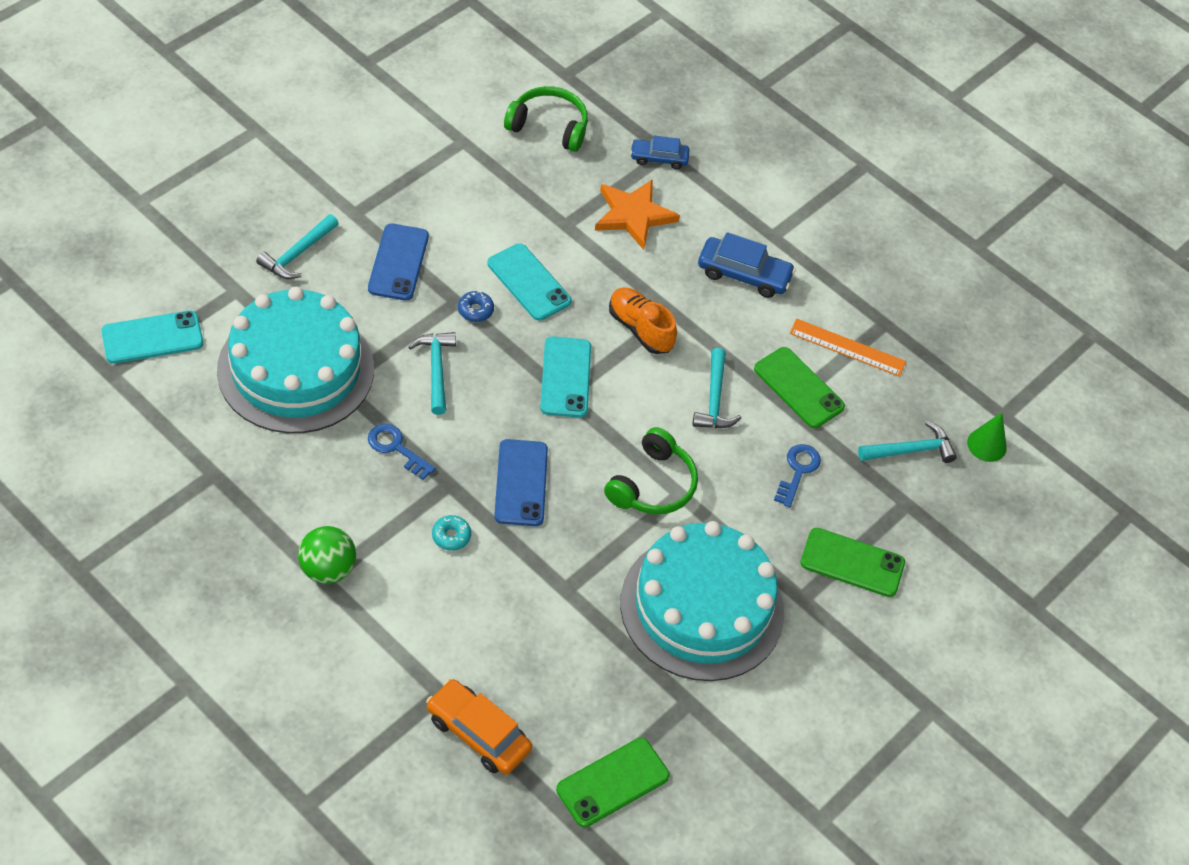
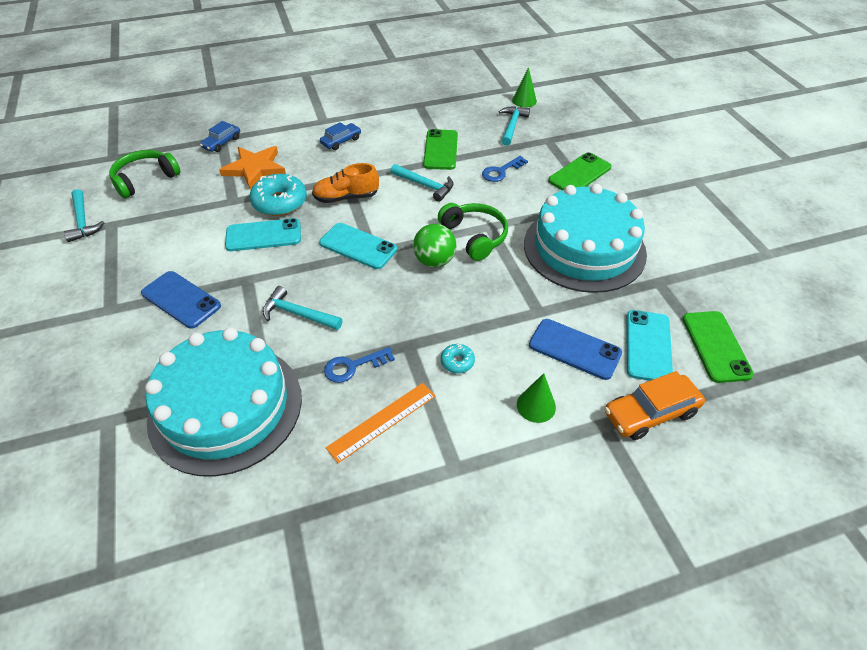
camera: 55 degrees left, 5 degrees down
(152, 338) = (96, 514): turquoise phone -> turquoise phone (648, 346)
(297, 254) = (112, 361): turquoise hammer -> turquoise hammer (83, 221)
(327, 569) = (445, 461): green ball -> green ball (434, 261)
(432, 625) = (536, 405): none -> green cone
(475, 310) = (263, 272): blue donut -> none
(521, 483) = (432, 302): blue phone -> blue phone (574, 349)
(591, 269) = (280, 202): none -> turquoise donut
(744, 274) = (341, 141): blue car -> blue car, size x0.65
(798, 388) = (440, 150): green phone -> green phone turned 75 degrees counterclockwise
(798, 471) = (501, 171): blue key -> blue key turned 90 degrees counterclockwise
(847, 347) = (425, 123): orange ruler -> orange ruler (382, 421)

